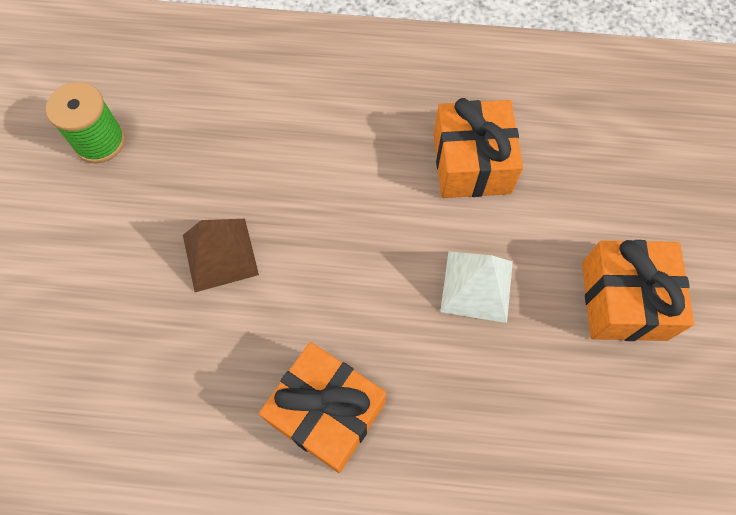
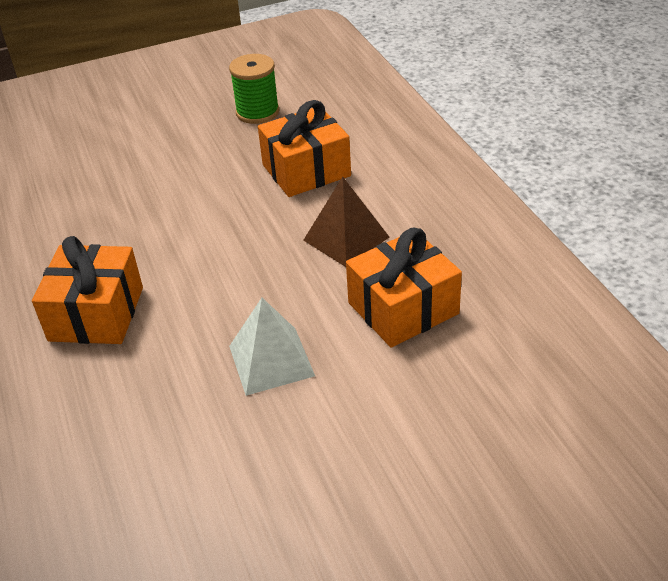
camera: 65 degrees right, 25 degrees down
(220, 254) = (202, 204): brown pyramid -> brown pyramid (346, 238)
(623, 300) = (328, 479): orange gift -> orange gift (306, 170)

